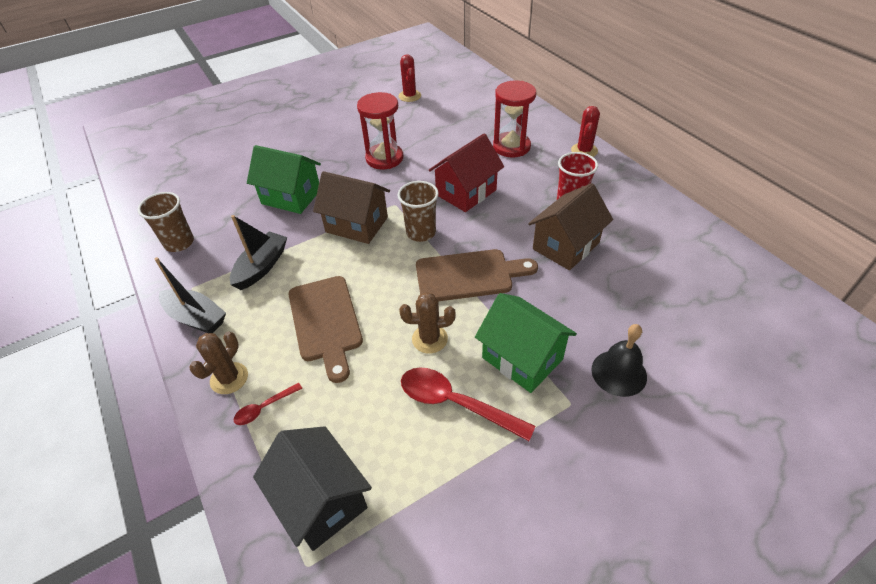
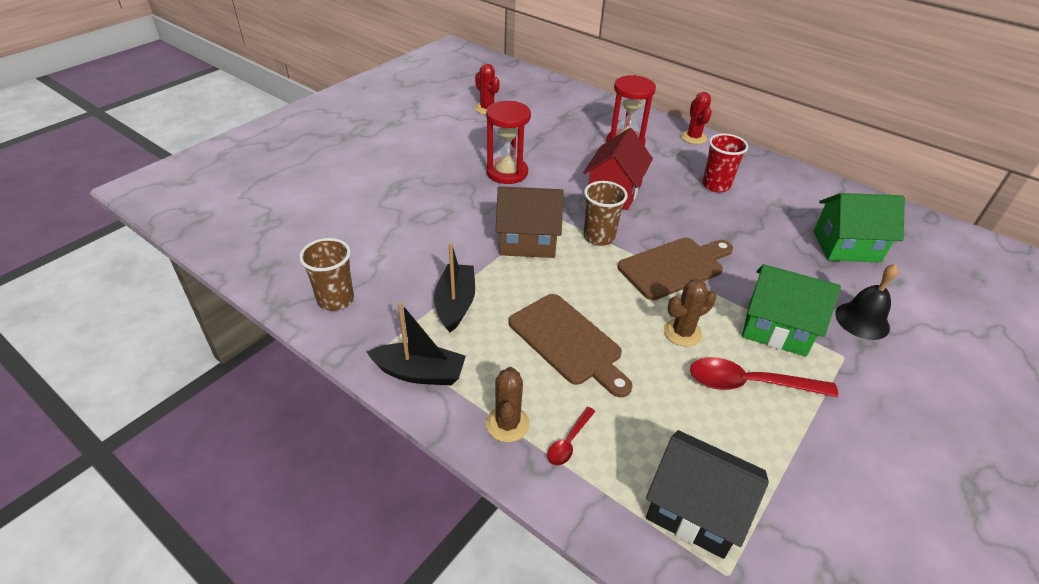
camera: 25 degrees left, 5 degrees down
(291, 197) = (433, 227): green house -> green house (846, 246)
(565, 246) = (740, 223): brown house -> none

